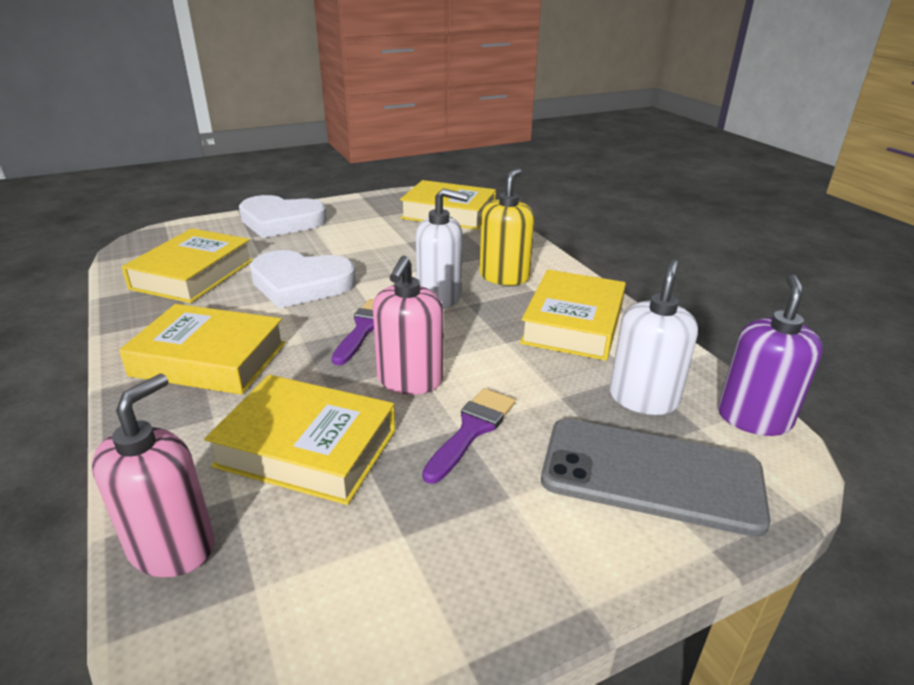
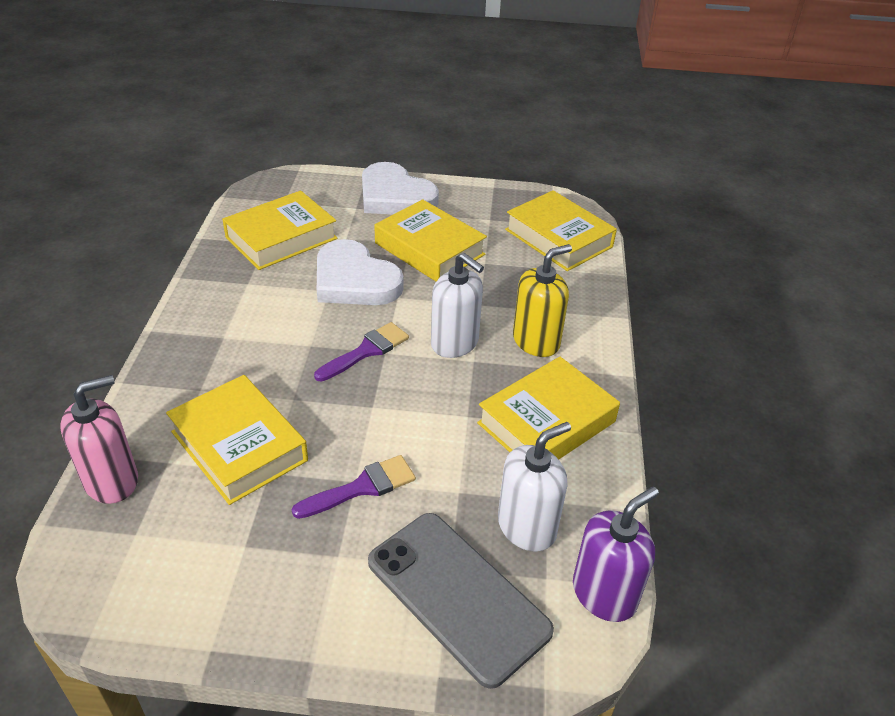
camera: 30 degrees right, 10 degrees up
(209, 359) = (233, 334): yellow book -> yellow book (429, 249)
(409, 380) = (356, 419): pink soap dispenser -> none

